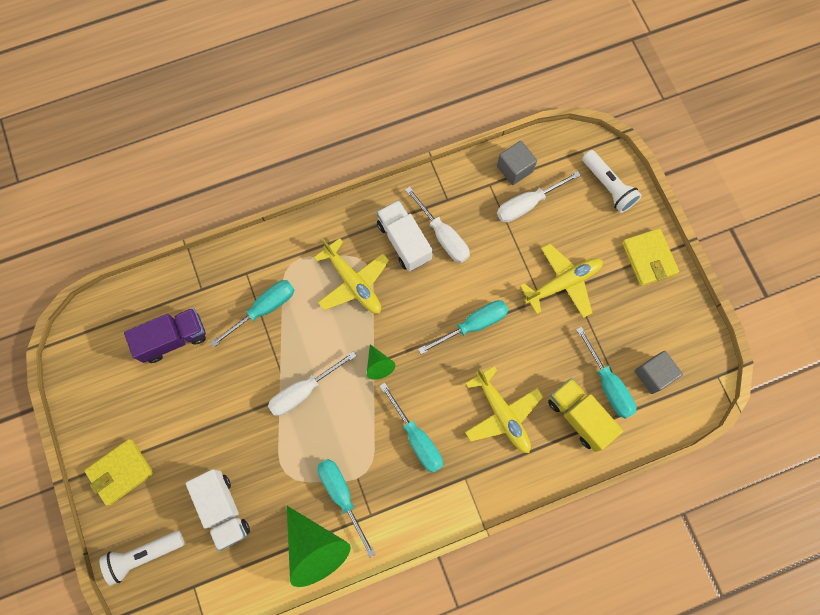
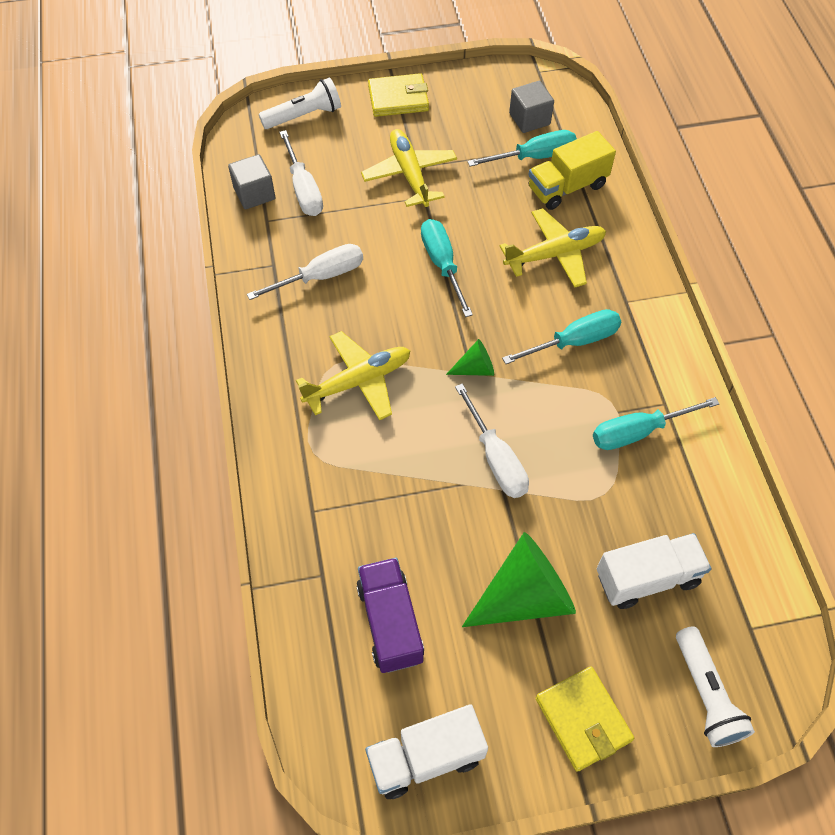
camera: 80 degrees left, 15 degrees down
(264, 309) = (371, 493): turquoise screwdriver -> none
(315, 548) = (703, 471): green cone -> green cone (525, 596)
(404, 241) = (317, 318): white truck -> white truck (426, 757)

